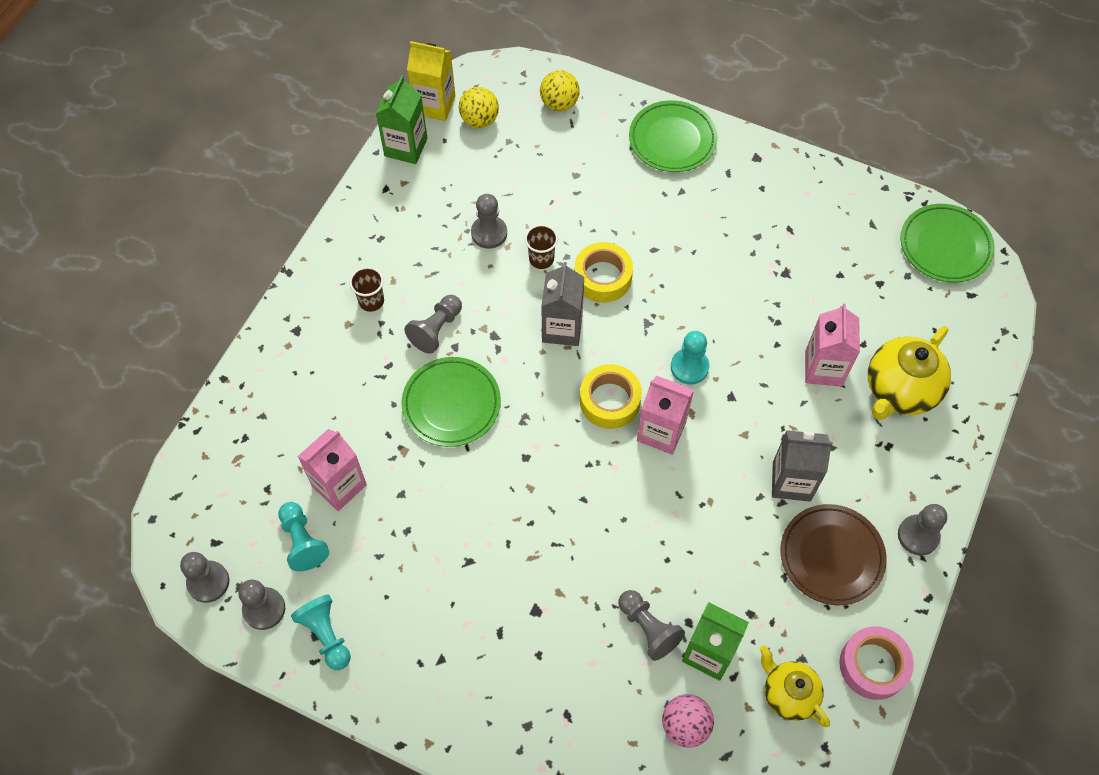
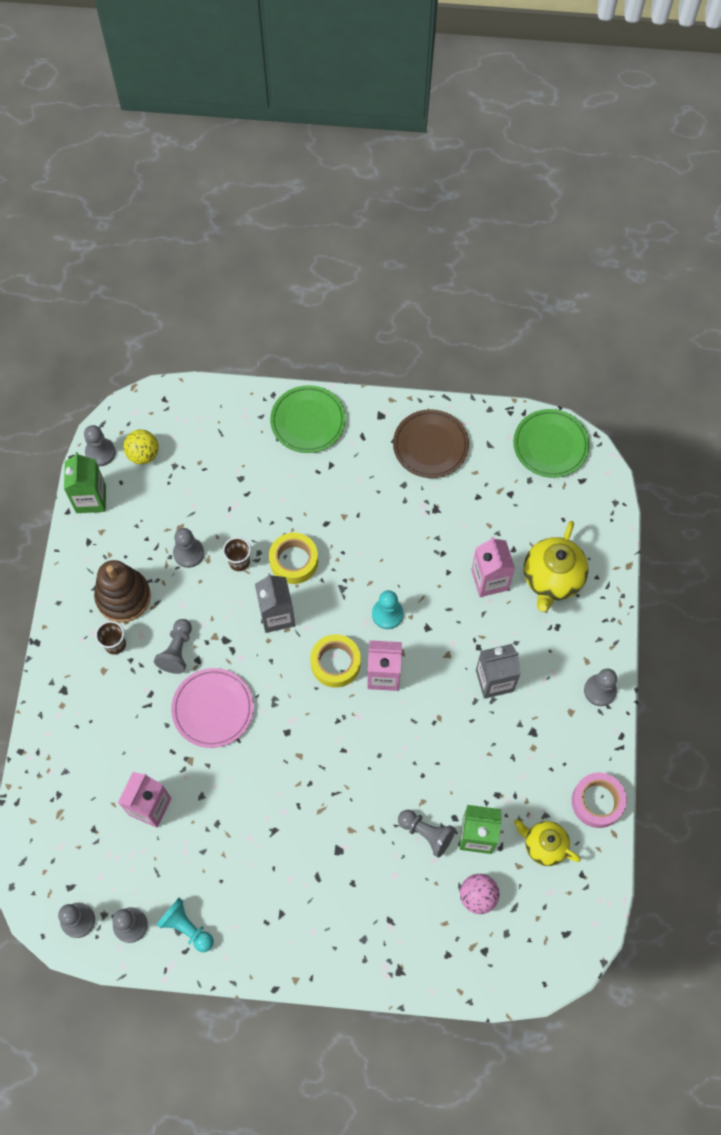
camera: 20 degrees left, 5 degrees up
(303, 541) = (139, 861): turquoise pawn -> none
(400, 255) = (123, 597): none -> brown stacking toy
(434, 105) = (100, 452): yellow carton -> grey pawn
(451, 404) = (213, 709): green plate -> pink plate
(559, 103) = (204, 418): yellow ball -> none
(831, 556) = (542, 729): brown plate -> brown plate (430, 446)

